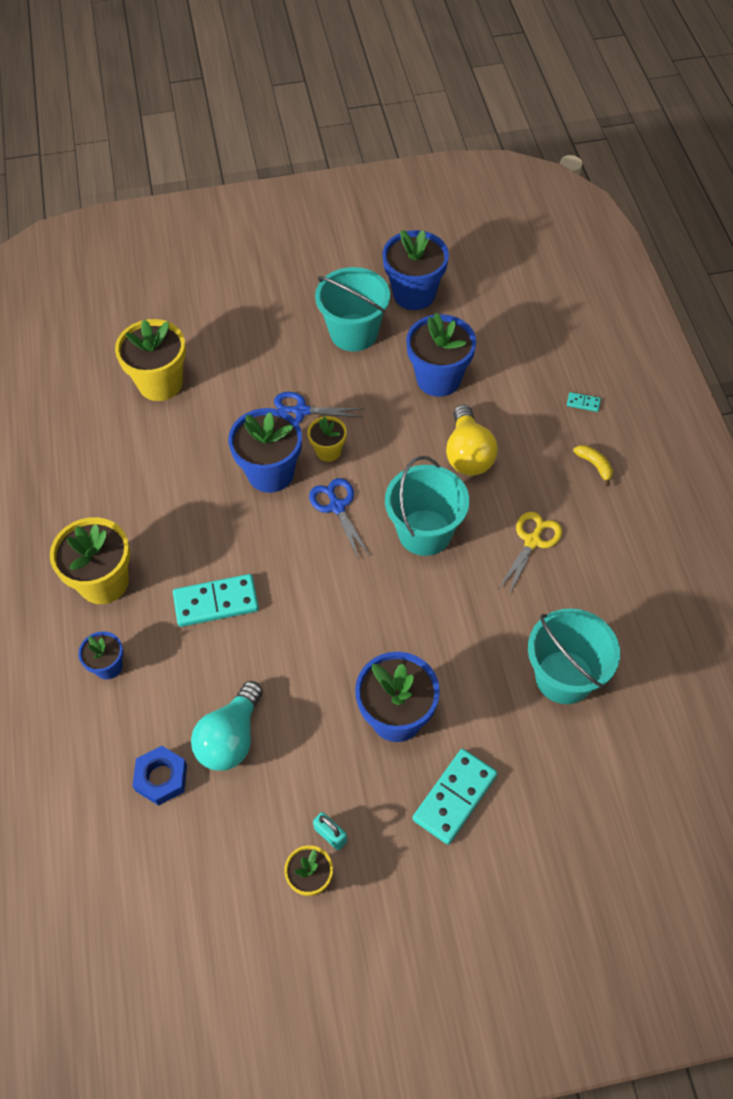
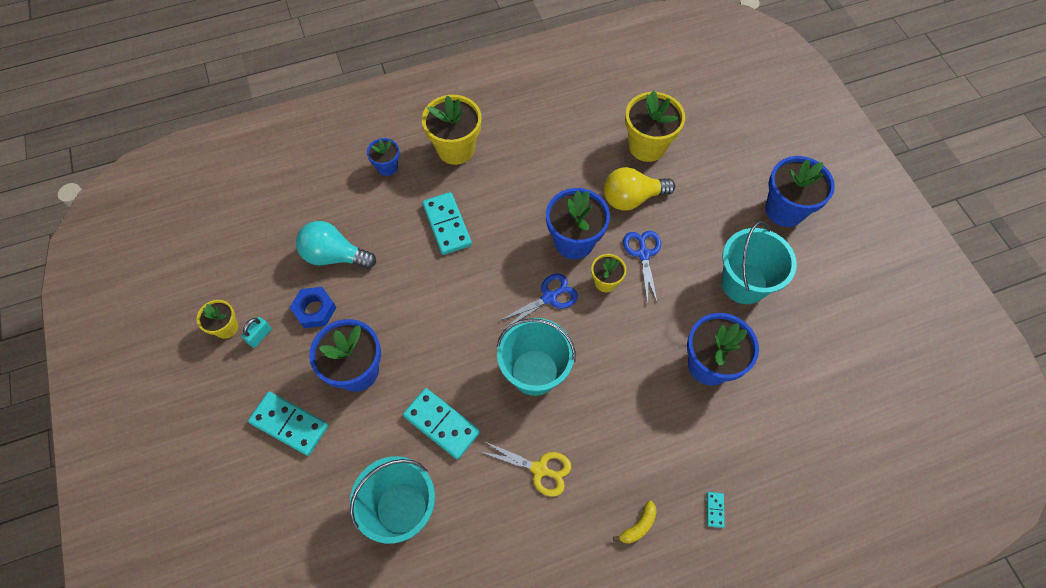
camera: 80 degrees right, 5 degrees up
(161, 778) = (303, 217): blue nut -> blue nut (314, 310)
(414, 294) = (809, 330): blue flower pot -> blue flower pot (784, 210)
(468, 454) = (627, 401): yellow light bulb -> yellow light bulb (632, 198)
(473, 630) = (441, 424): none -> turquoise domino

